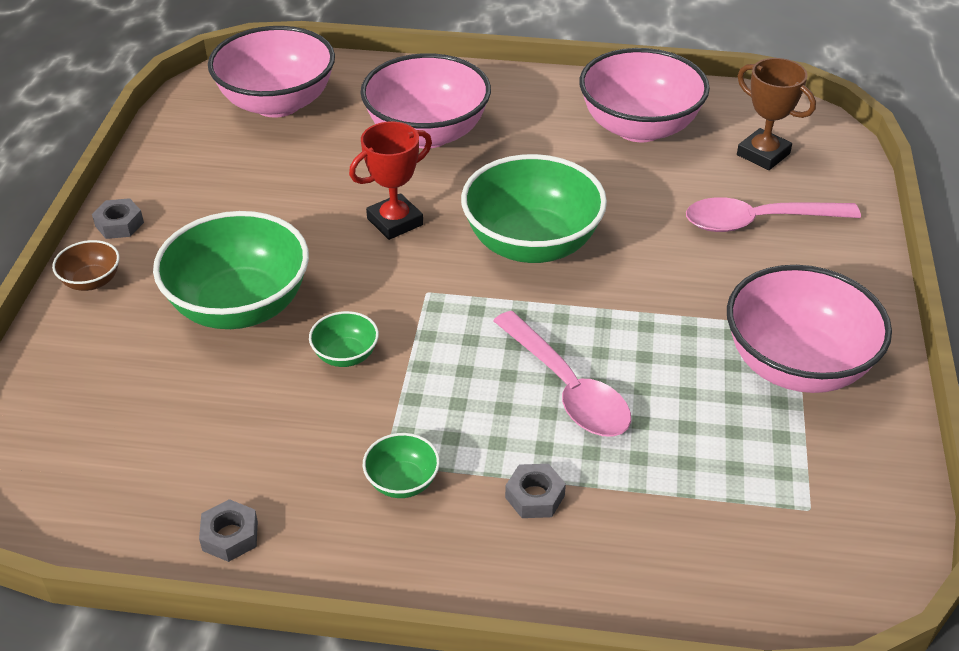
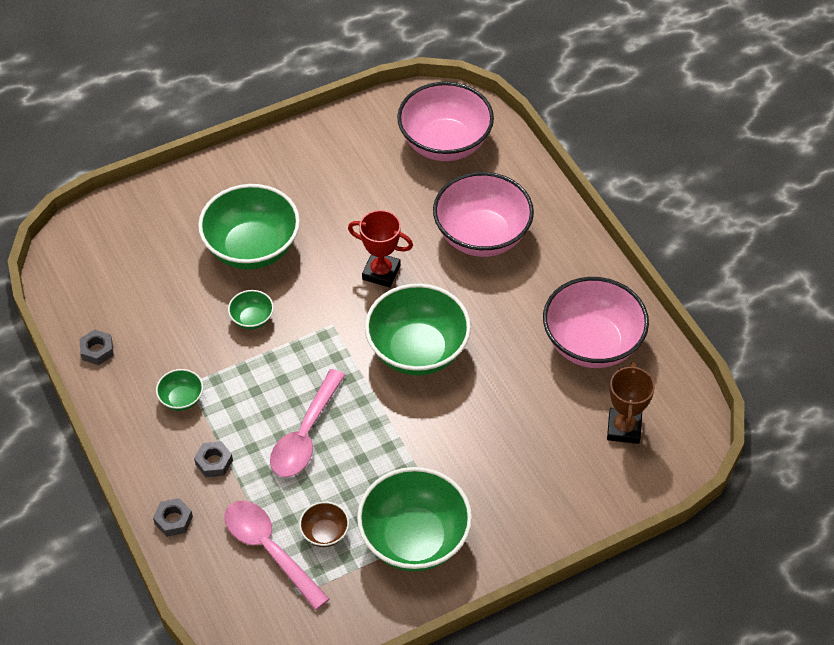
camera: 55 degrees right, 10 degrees up
(92, 281) = (219, 172): brown bowl -> brown bowl (325, 533)
(119, 224) = (272, 151): grey nut -> grey nut (173, 520)
(758, 222) = (542, 459): pink spoon -> pink spoon (269, 550)
(796, 365) = (414, 539): pink bowl -> green bowl

